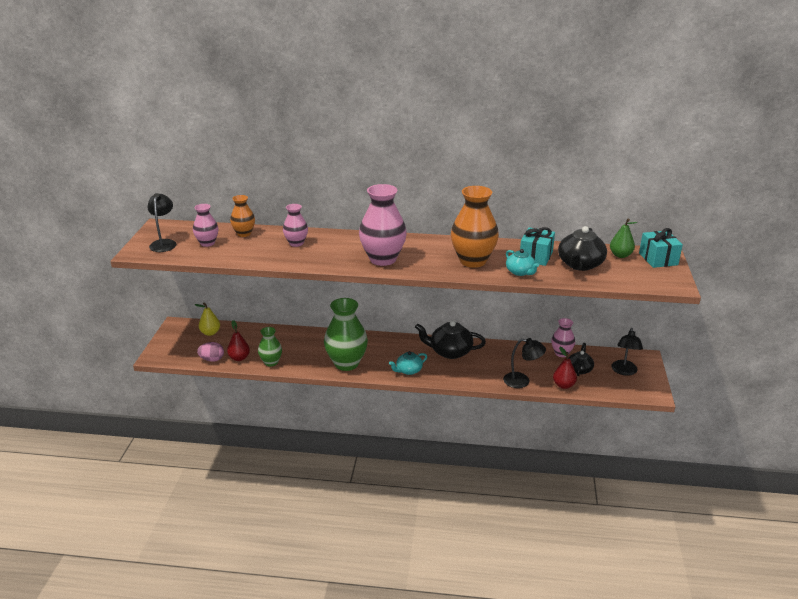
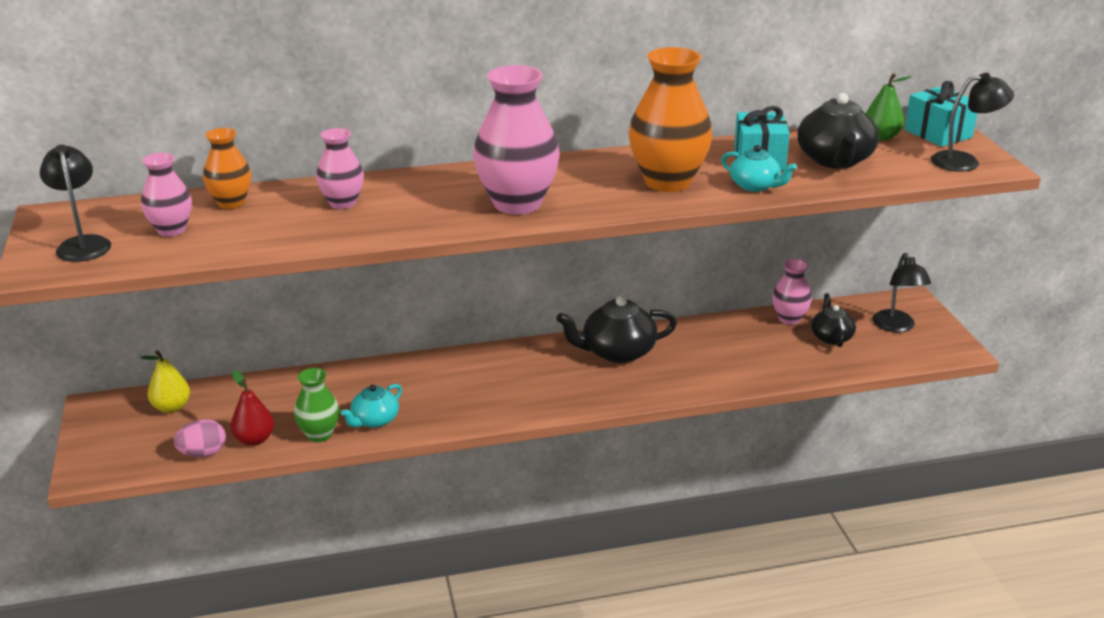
camera: 20 degrees left, 0 degrees up
(346, 363) = (456, 407): green vase -> none
(408, 370) = (569, 396): turquoise teapot -> turquoise teapot (374, 420)
(522, 381) = (758, 374): black lamp -> black lamp (964, 161)
(563, 385) = (824, 366): red pear -> none

